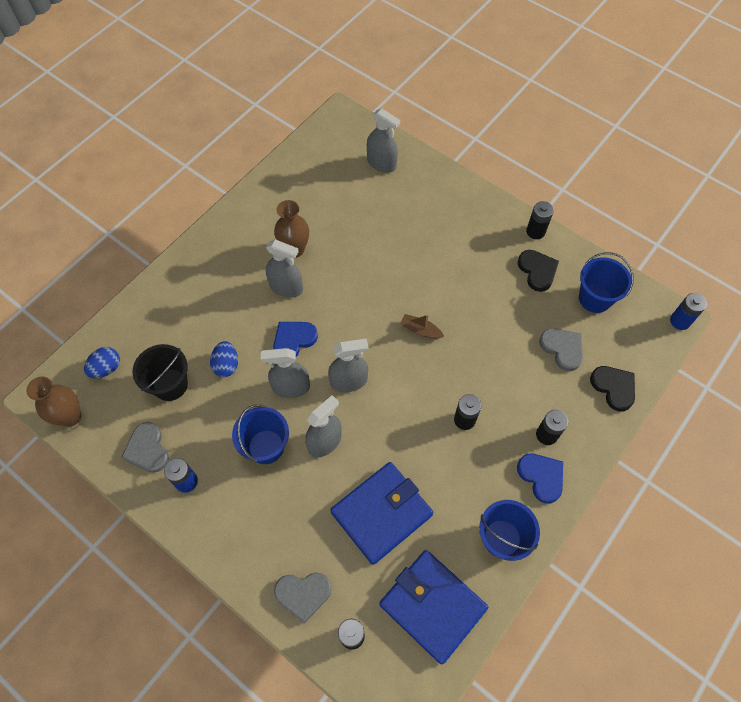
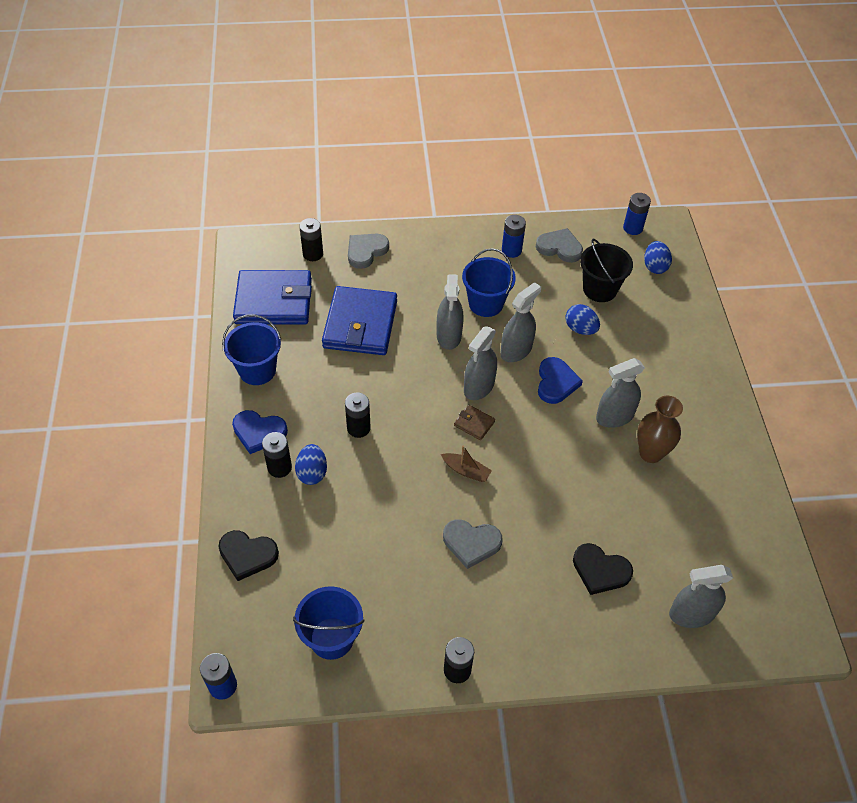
camera: 135 degrees right, 10 degrees down
(70, 417) = (632, 228): brown vase -> blue battery
(381, 357) = (474, 424): none -> brown wallet
(420, 330) = (466, 471): brown boat -> brown boat turned 45 degrees clockwise
(526, 412) = (312, 473): none -> blue egg
(537, 271) = (415, 621): black heart -> black heart (600, 570)
(562, 349) = (324, 555): grey heart -> grey heart (471, 543)

